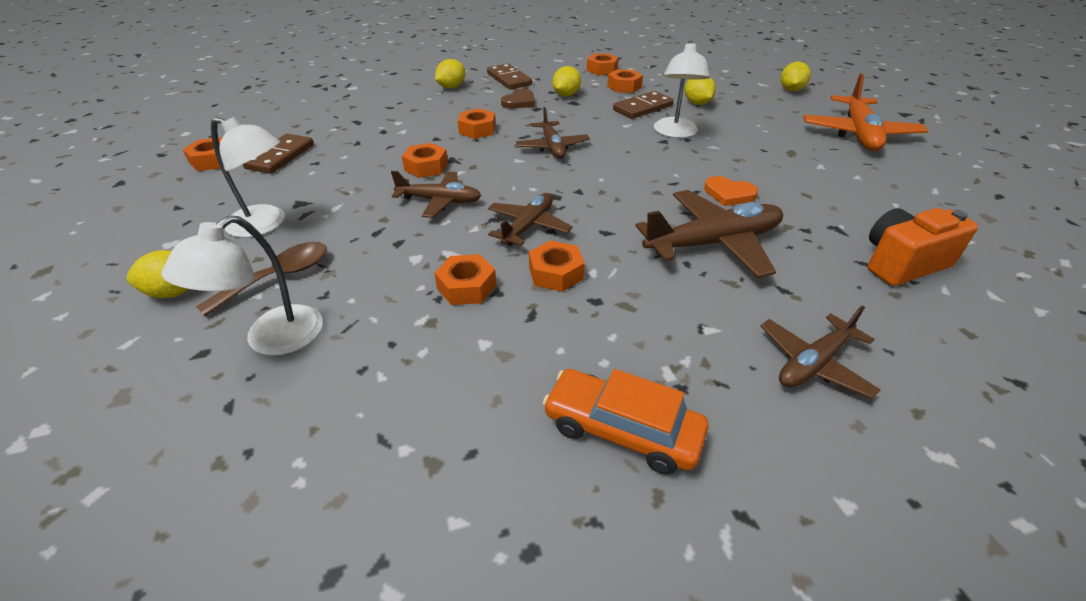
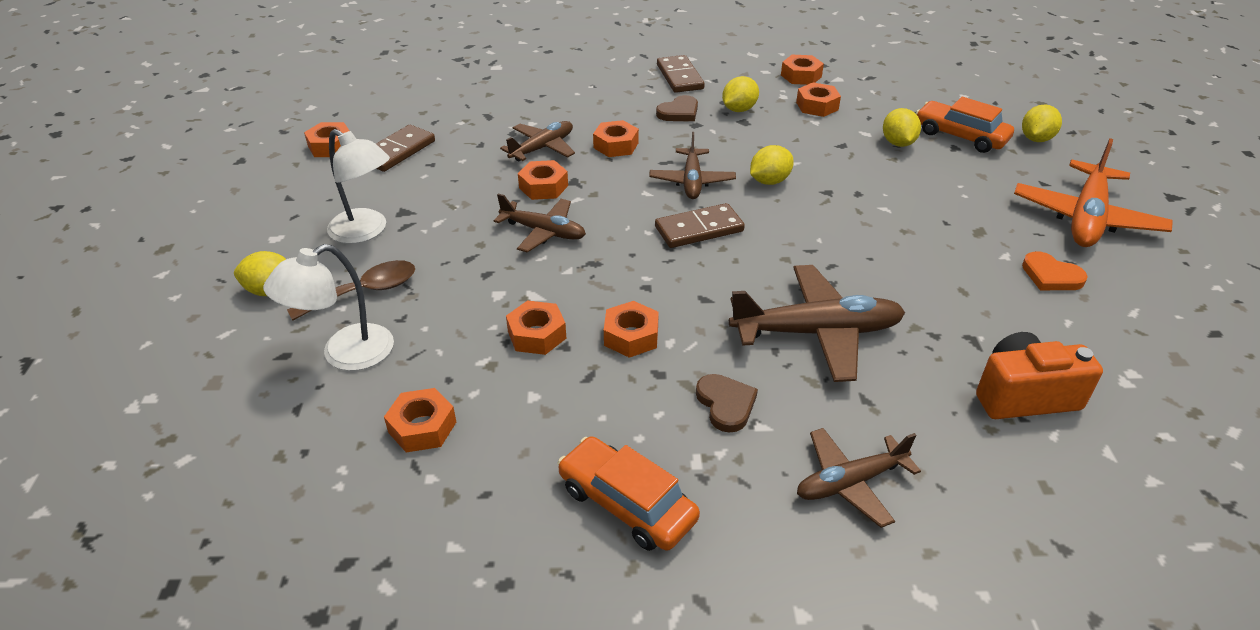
camera: 15 degrees right, 0 degrees up
(378, 397) = (422, 427): none -> orange nut
(451, 87) = (608, 81): yellow lemon -> yellow lemon (769, 181)
(528, 226) = (624, 277): brown plane -> brown plane (542, 148)
(642, 108) = (825, 141): brown domino -> brown domino (699, 229)
(669, 316) = (726, 404): none -> brown heart
(675, 133) = (847, 183): white lamp -> none
(729, 194) = (868, 275): orange heart -> orange heart (1051, 276)
(738, 94) = (960, 136): none -> orange car

